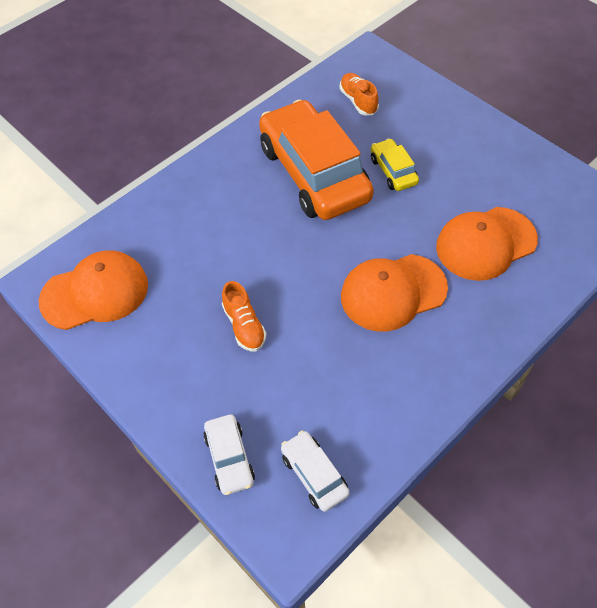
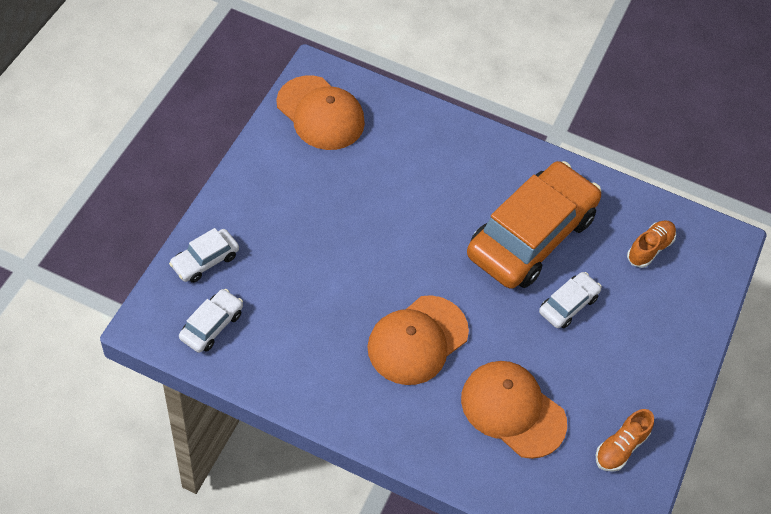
camera: 60 degrees right, 0 degrees up
(244, 325) = (332, 232): orange shoe -> orange shoe (620, 447)
(393, 171) = (568, 305): yellow car -> white car
(393, 292) = (417, 340): orange cap -> orange cap turned 90 degrees counterclockwise

